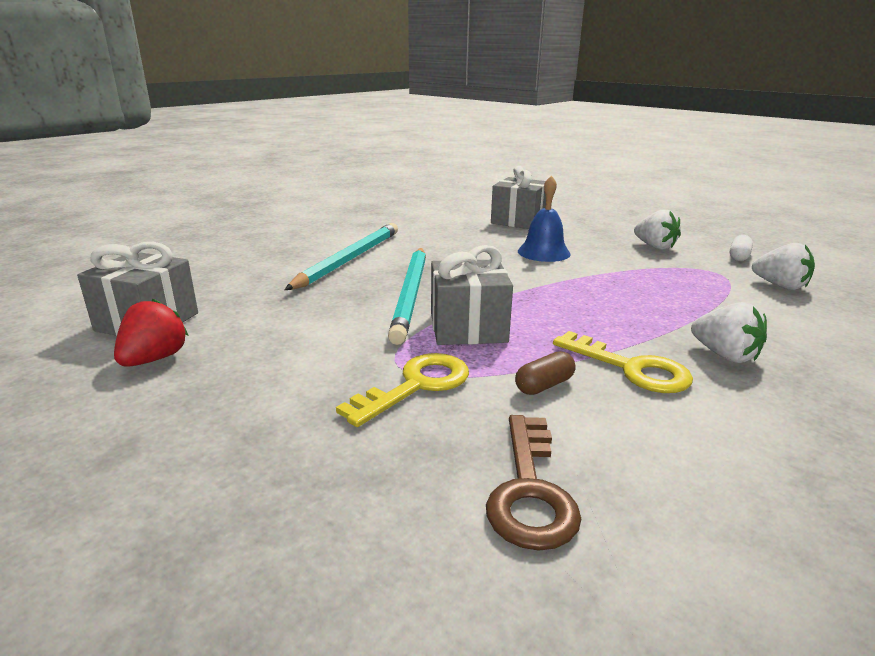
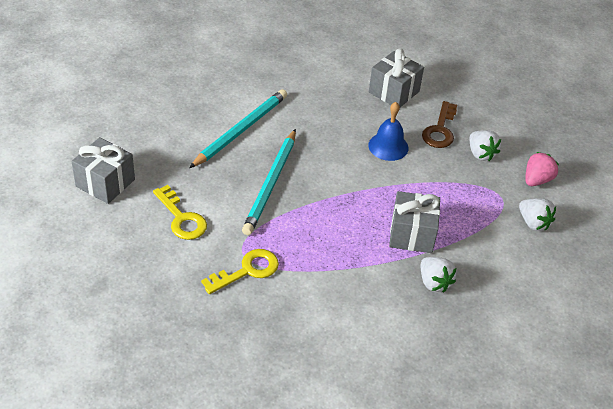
camera: 10 degrees right, 20 degrees up
(154, 359) = (111, 220): red strawberry -> none
(468, 328) = (294, 227): grey gift -> grey gift (412, 234)
(530, 490) = (275, 346): brown key -> brown key (440, 130)
(544, 385) = (315, 284): brown capsule -> none
(631, 368) = (371, 282): yellow key -> yellow key (181, 218)
(738, 256) = (537, 180): white capsule -> pink strawberry

